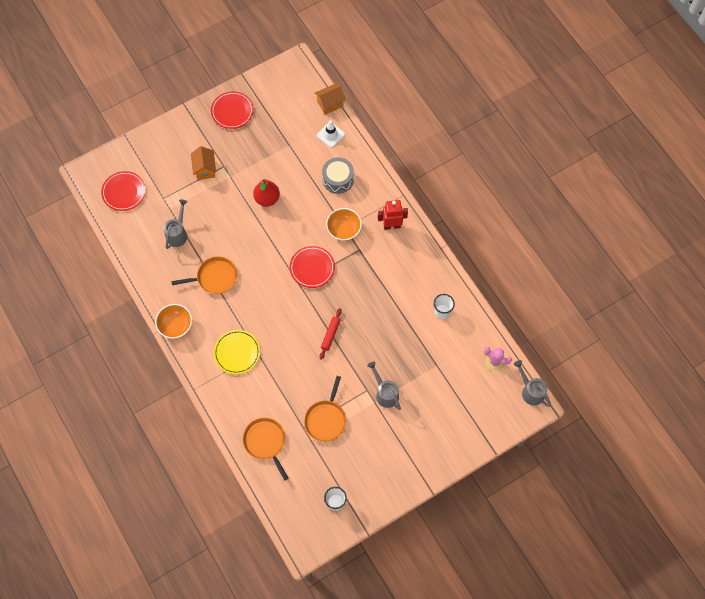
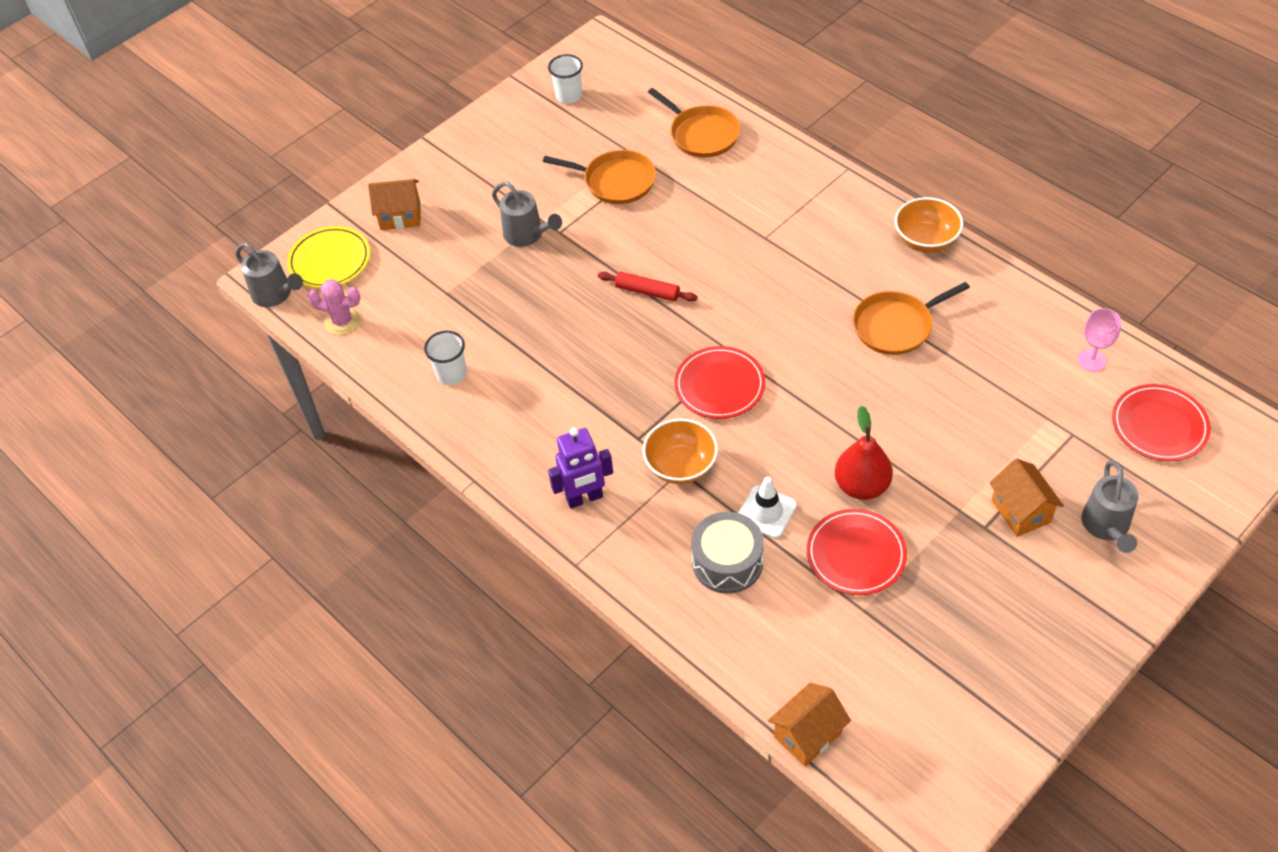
camera: 170 degrees right, 15 degrees down
(133, 232) = (1092, 360): none -> pink goblet
(178, 233) = (1006, 380): grey watering can -> grey watering can (1106, 527)
(232, 111) = (1030, 655): red plate -> red plate (856, 554)
(237, 352) = (800, 230): yellow plate -> yellow plate (330, 260)
(326, 419) = (615, 181): orange pan -> orange pan turned 105 degrees clockwise
(330, 135) = (778, 657): white traffic cone -> white traffic cone (766, 512)
(330, 335) = (647, 291): red rolling pin -> red rolling pin turned 75 degrees counterclockwise
(392, 225) = (584, 498): red robot -> purple robot
(454, 429) = (400, 216): none -> orange house

